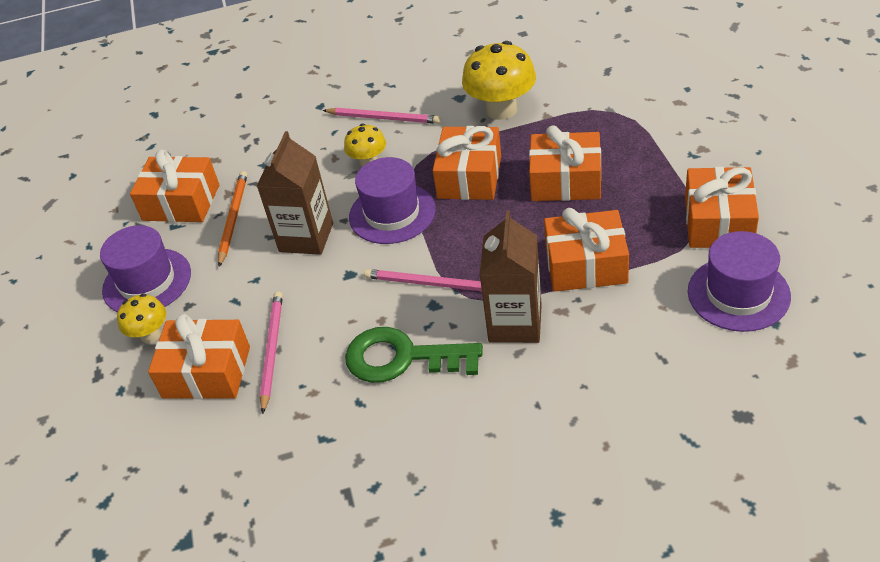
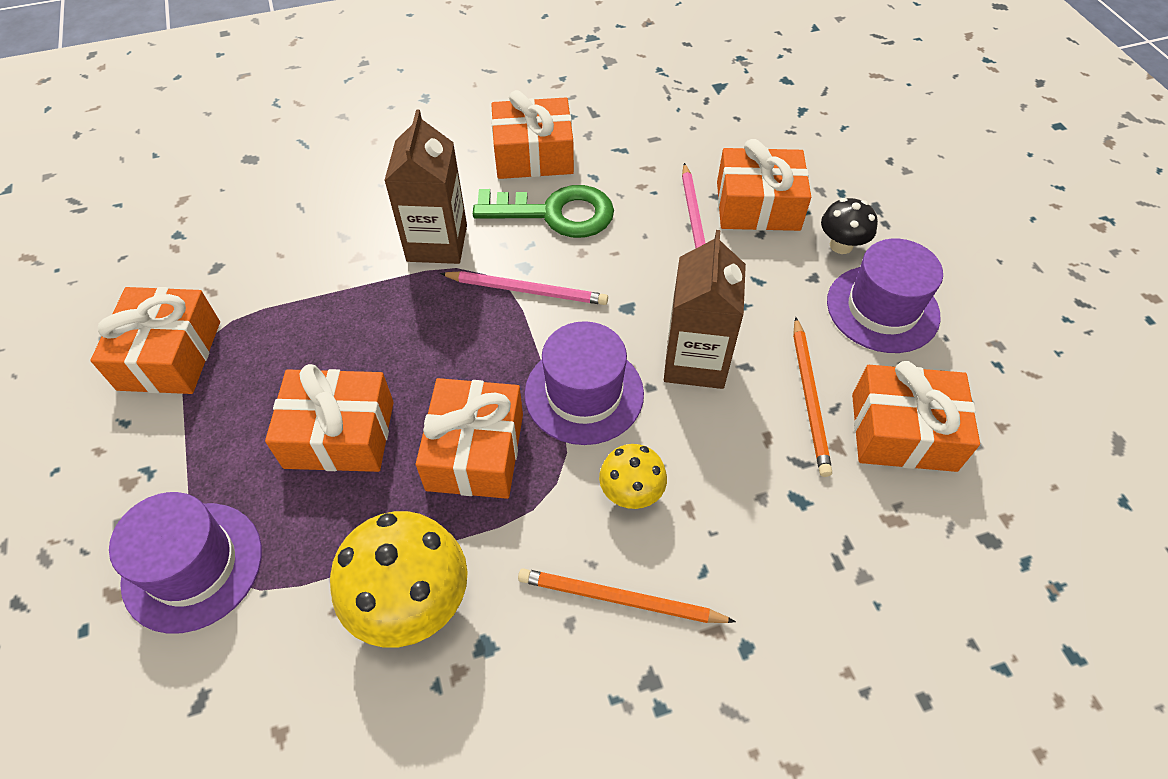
camera: 170 degrees right, 10 degrees up
(150, 334) = (841, 245): yellow mushroom -> black mushroom
(383, 118) = (619, 599): pink pencil -> orange pencil
(586, 265) = (346, 306): orange gift -> orange gift (533, 155)
(738, 294) = (195, 265): purple hat -> purple hat (193, 566)

